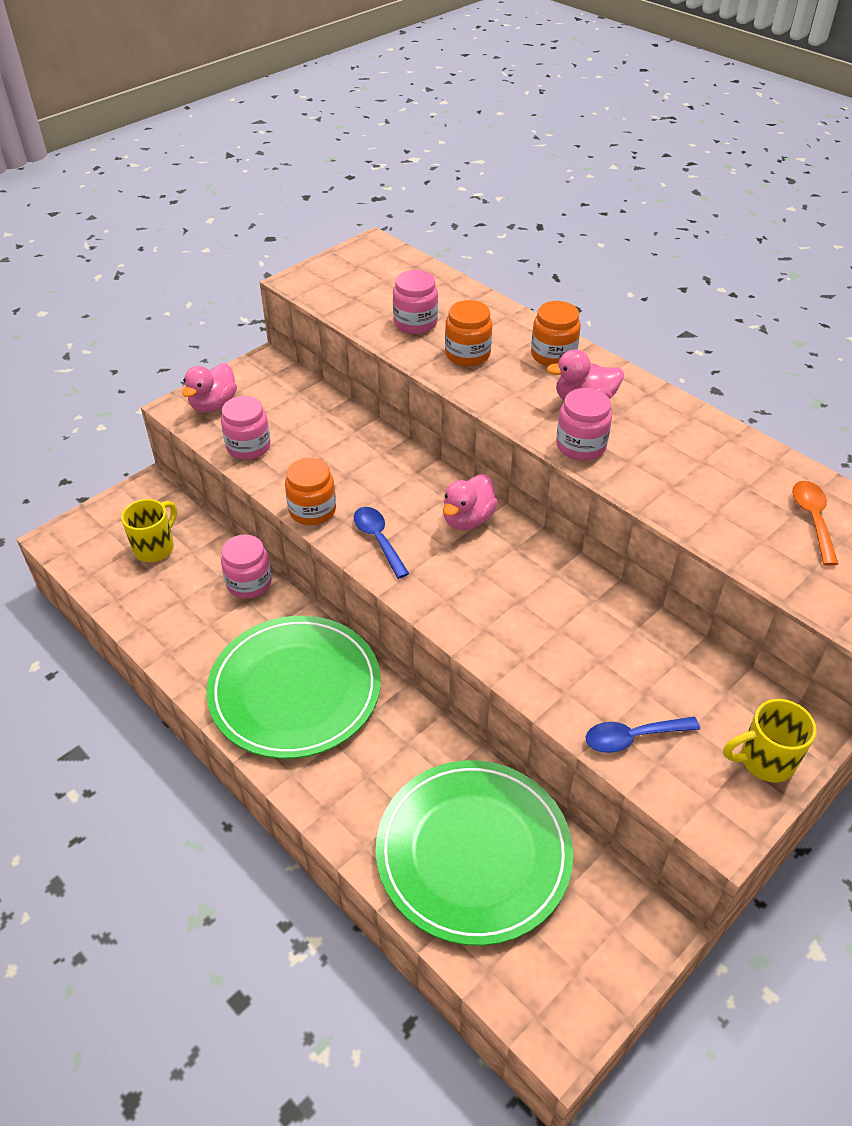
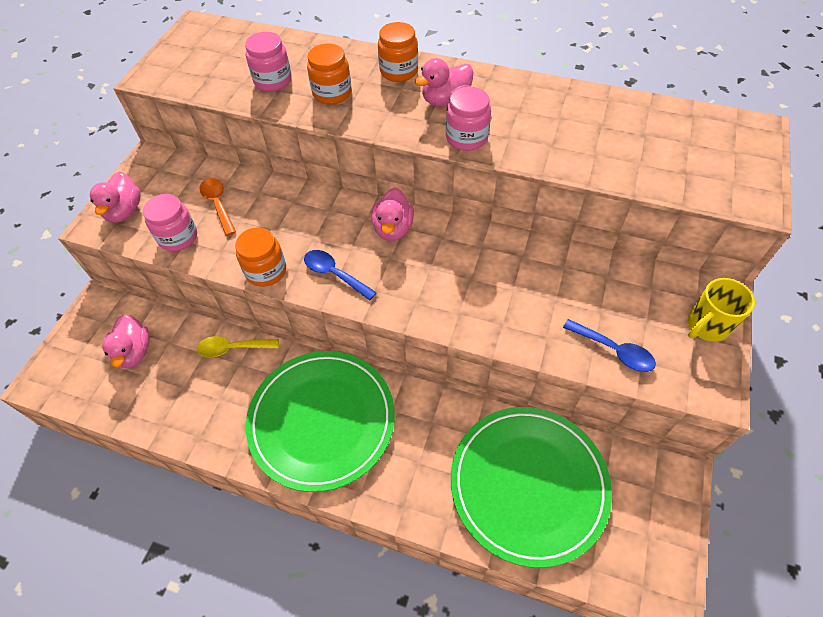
camera: 25 degrees left, 10 degrees up
(155, 547) = (134, 352): yellow mug -> pink duck
(249, 583) = (233, 348): pink jar -> yellow spoon
(633, 737) = (614, 350): blue spoon -> blue spoon turned 105 degrees counterclockwise
(812, 519) = (660, 134): orange spoon -> orange spoon (218, 204)

